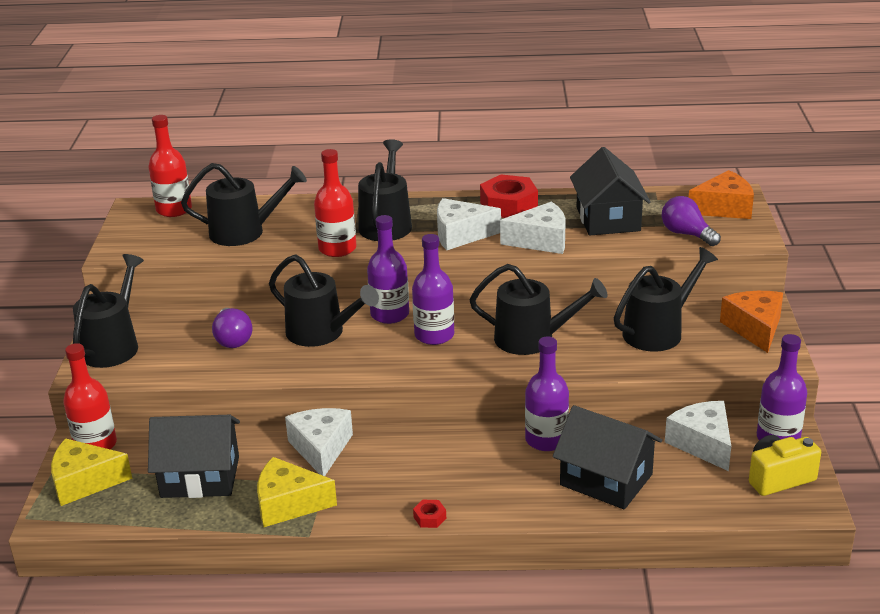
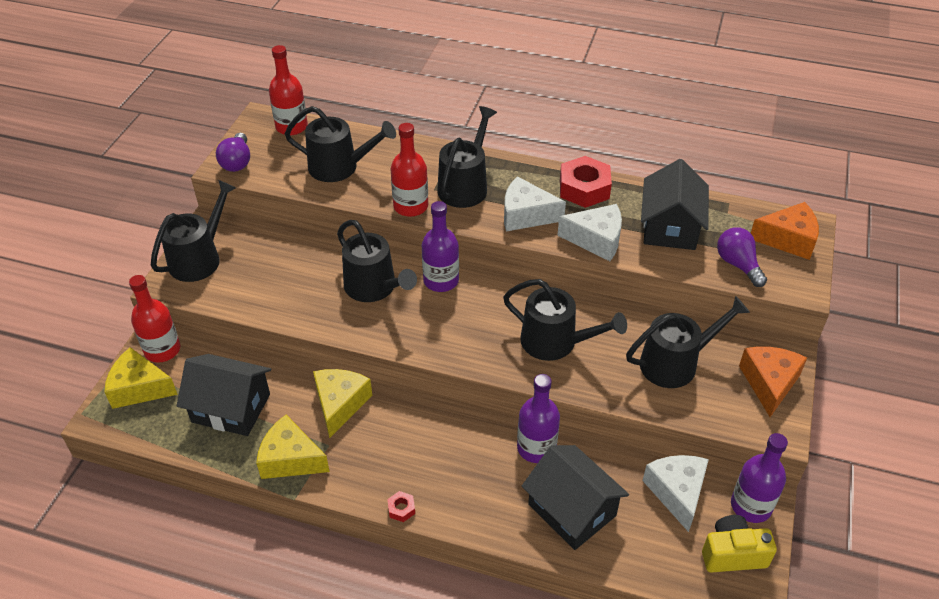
camera: 15 degrees right, 15 degrees up
(233, 339) = (298, 276): purple light bulb -> purple light bulb (237, 162)
(321, 448) = (340, 404): white cheese -> yellow cheese
(434, 335) = (470, 315): purple bottle -> none

